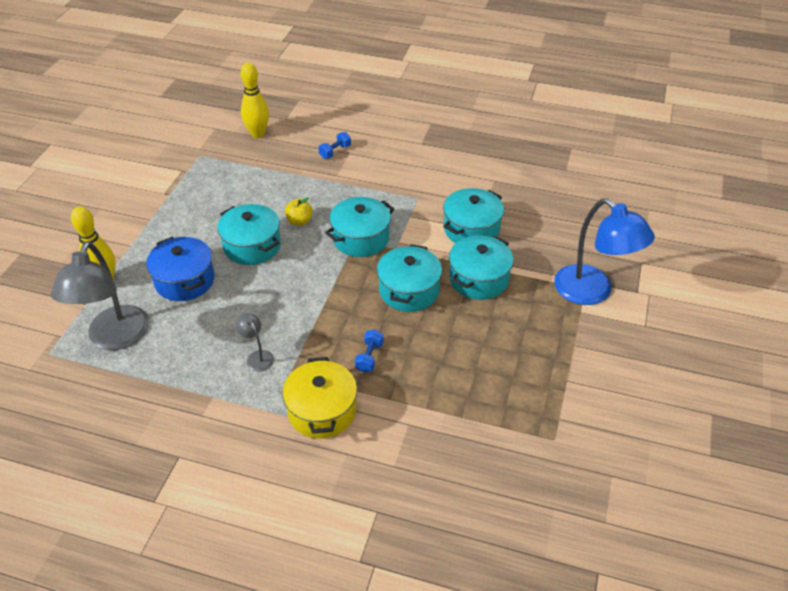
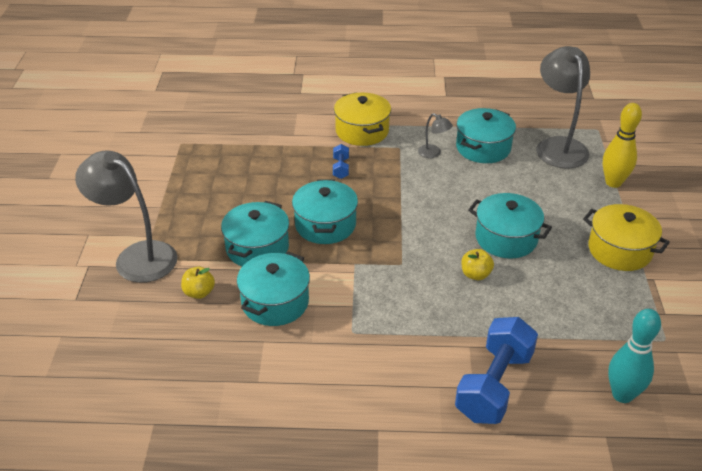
camera: 165 degrees right, 5 degrees down
(167, 218) = (619, 250): none -> yellow pot
(184, 280) = (543, 196): blue pot -> none
(257, 134) = (622, 395): yellow bowling pin -> turquoise bowling pin
(335, 152) = (494, 385): blue dumbbell -> blue dumbbell, size x2.23
(361, 238) = (397, 268): turquoise pot -> turquoise pot (483, 148)
(534, 248) = (199, 293): none -> yellow apple
(592, 292) = (137, 256): blue lamp -> grey lamp

